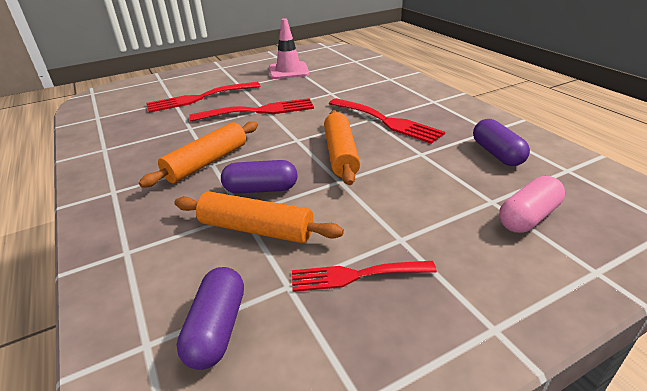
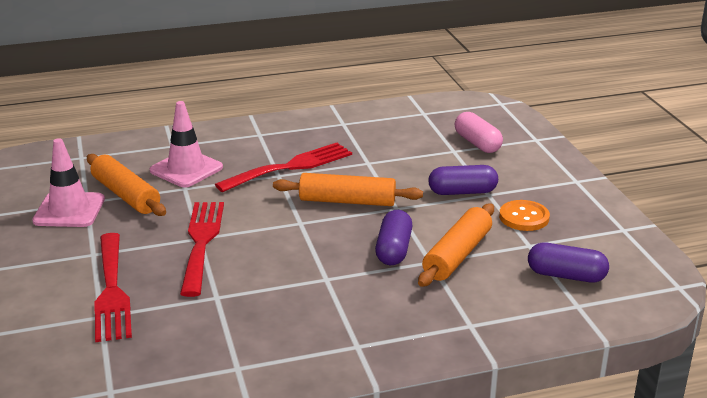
camera: 80 degrees left, 5 degrees down
(207, 162) = (322, 282): orange rolling pin -> orange rolling pin (126, 195)
(355, 275) = (524, 217): red fork -> orange button
(358, 88) = (186, 169): none -> pink traffic cone
(497, 154) = (386, 131): purple capsule -> purple capsule (462, 192)

